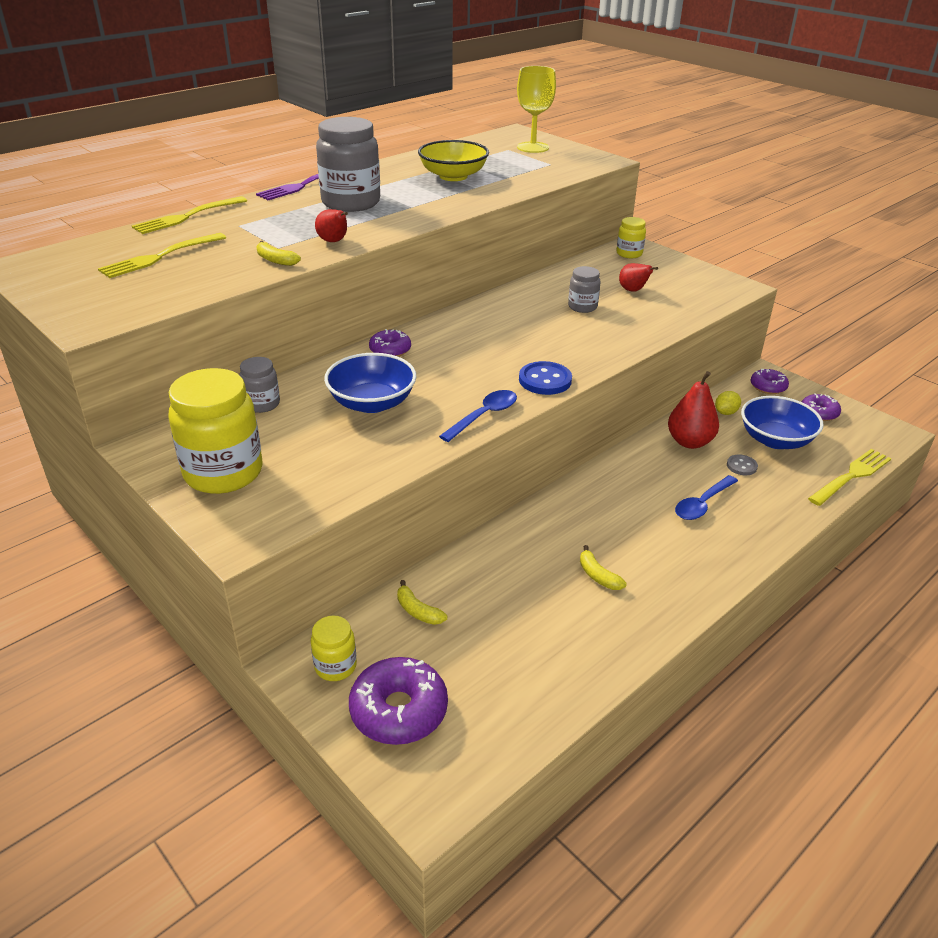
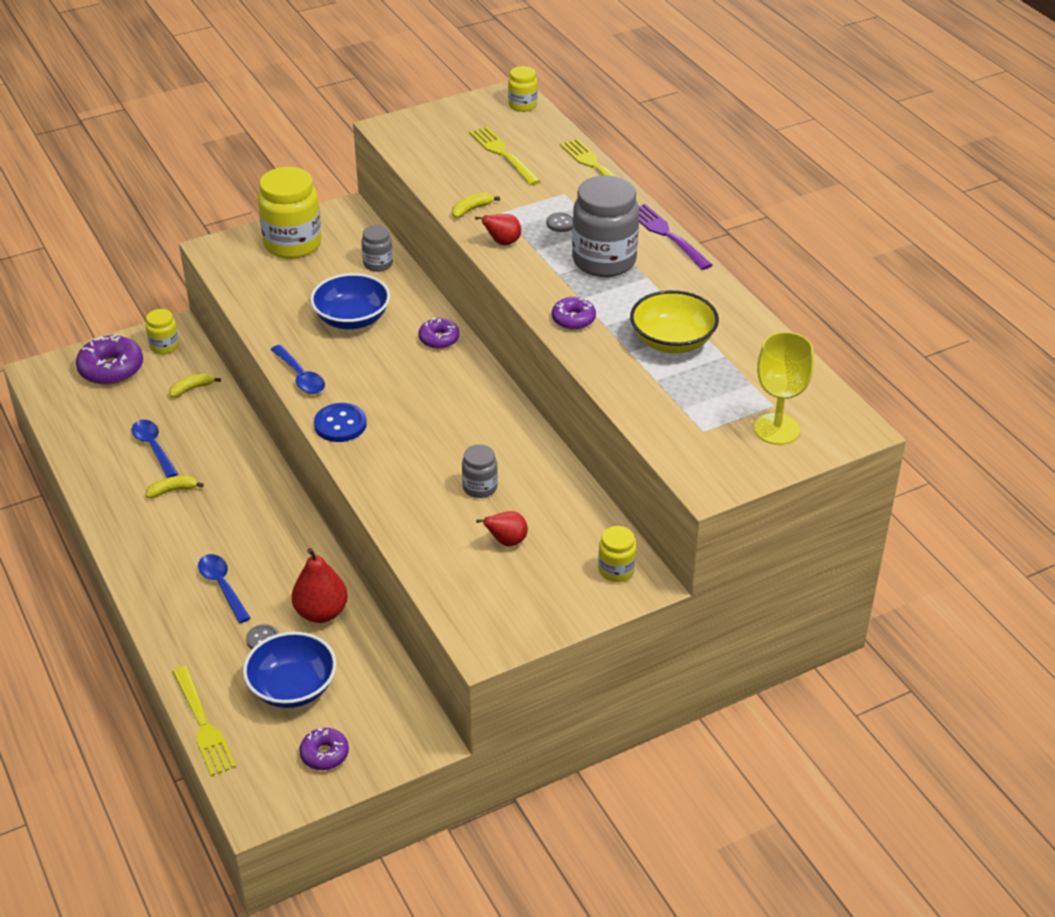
camera: 105 degrees right, 5 degrees up
(47, 258) = (522, 105): none -> yellow jar
(293, 222) = (561, 223): none -> grey button
(538, 613) = (153, 447): none -> blue spoon
(726, 412) = (361, 665): yellow lemon -> none
(768, 387) = (398, 729): purple donut -> purple donut (573, 319)

